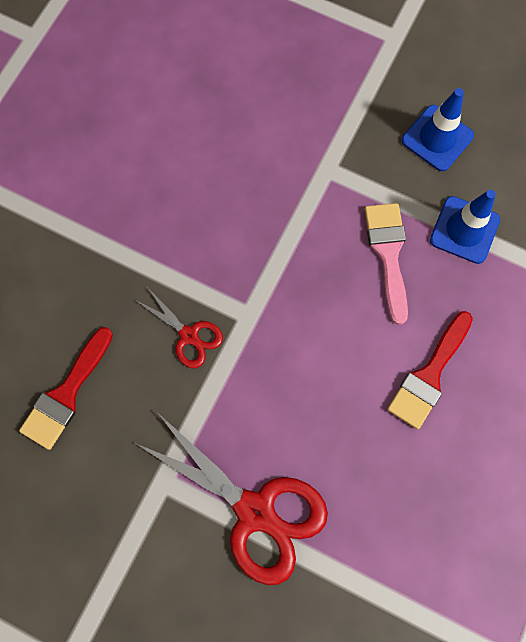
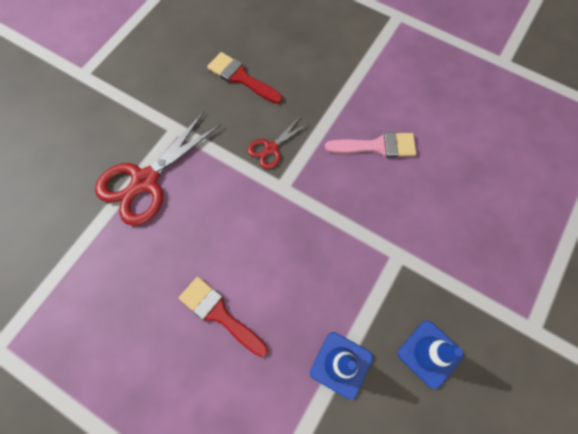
camera: 95 degrees right, 5 degrees down
(388, 253) = (323, 295): pink brush -> pink brush (377, 146)

